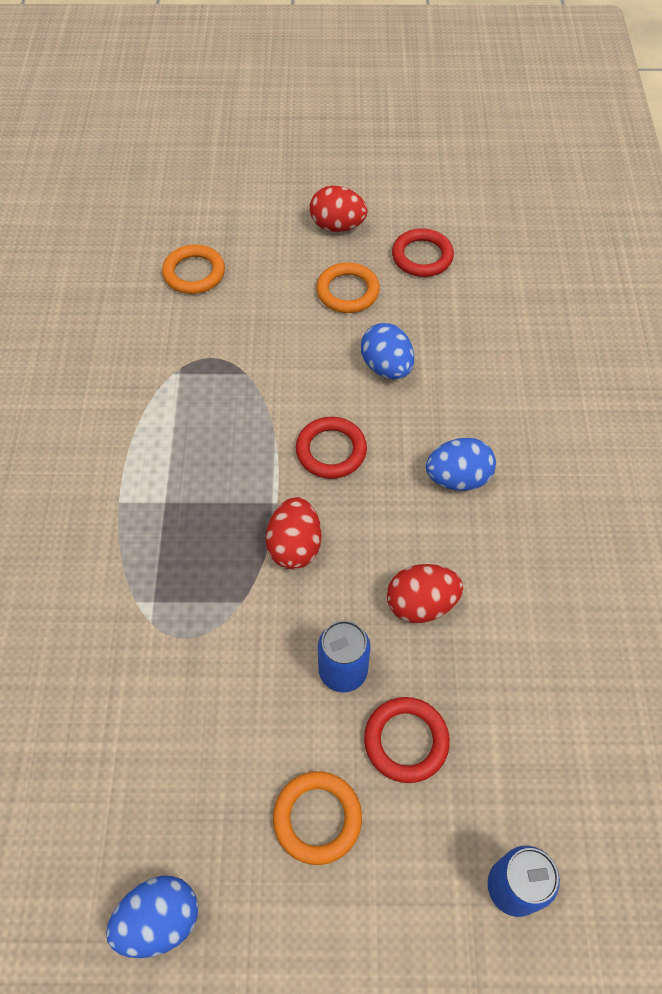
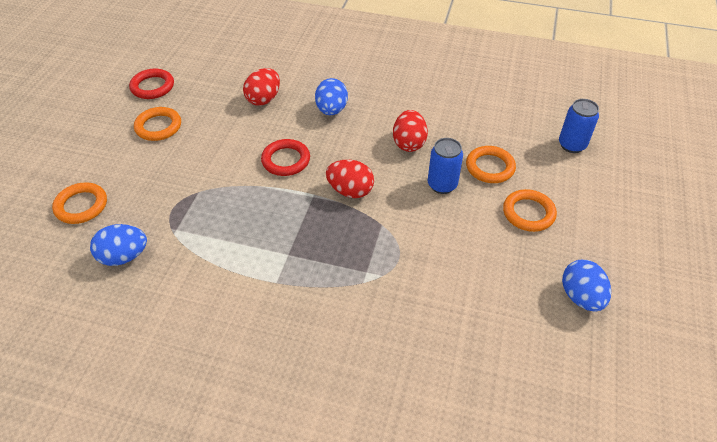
camera: 75 degrees left, 10 degrees down
(337, 226) = (94, 120): red egg -> red egg (264, 99)
(386, 367) = (234, 122): blue egg -> blue egg (124, 256)
(406, 741) = (490, 167): red ring -> orange ring

